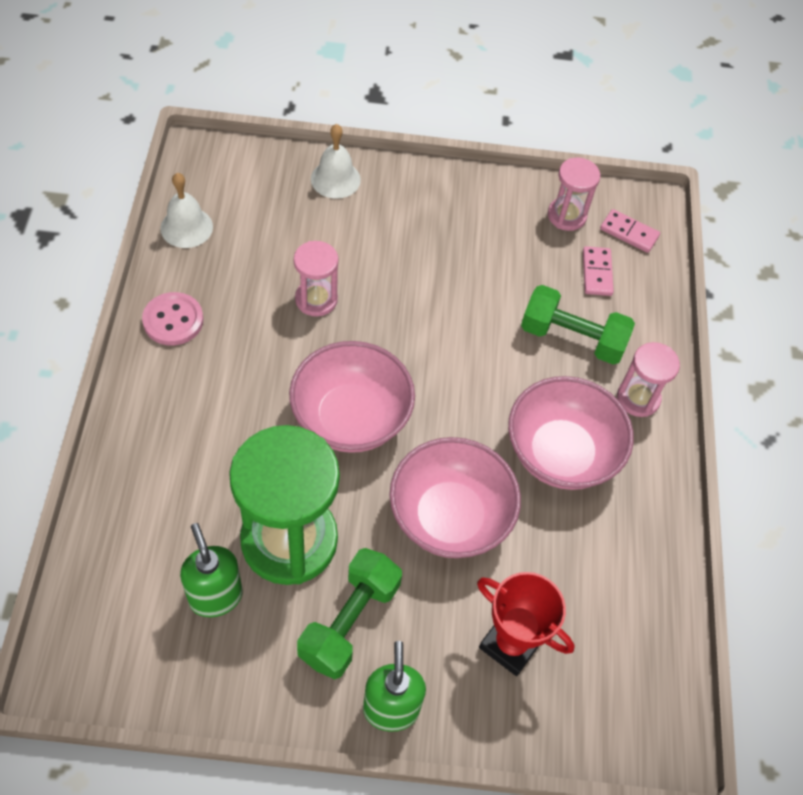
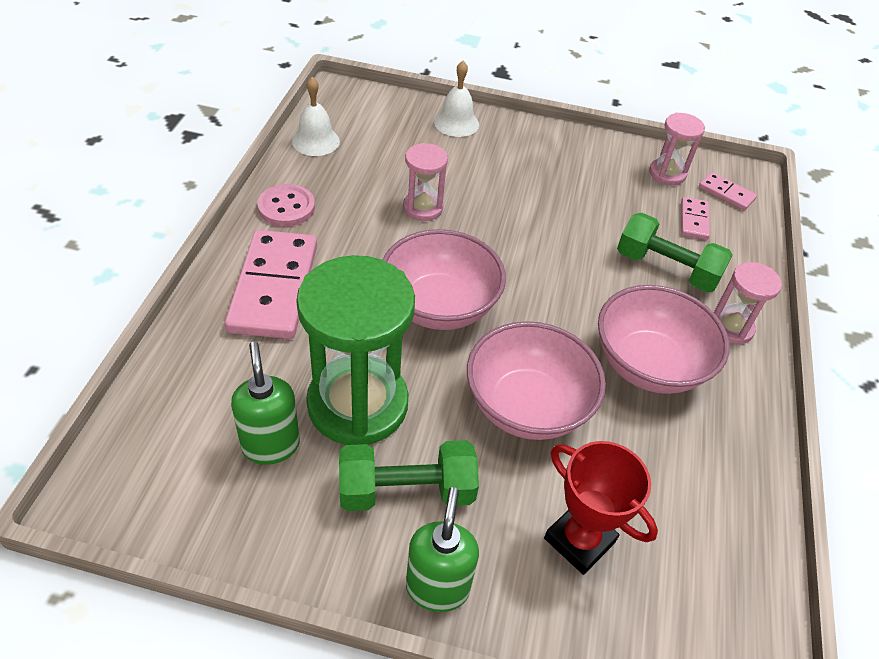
camera: 10 degrees right, 10 degrees down
(182, 422) = (274, 288): none -> pink domino
(349, 621) = (406, 490): green dumbbell -> green dumbbell turned 45 degrees clockwise

